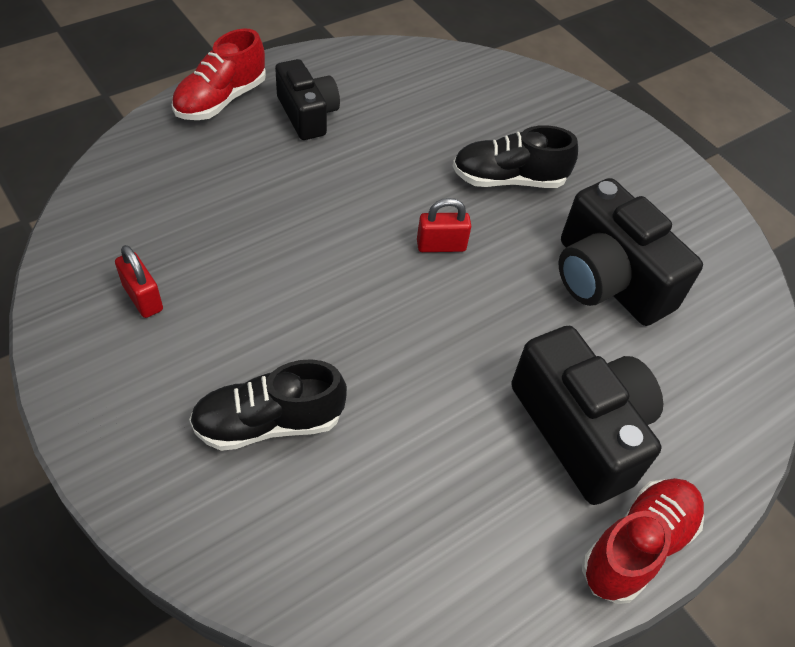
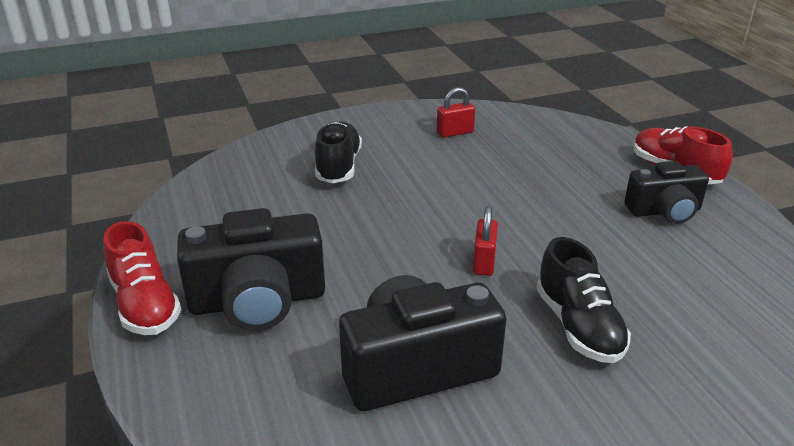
camera: 110 degrees right, 20 degrees down
(508, 179) = (578, 326): black shoe -> black shoe turned 150 degrees clockwise

